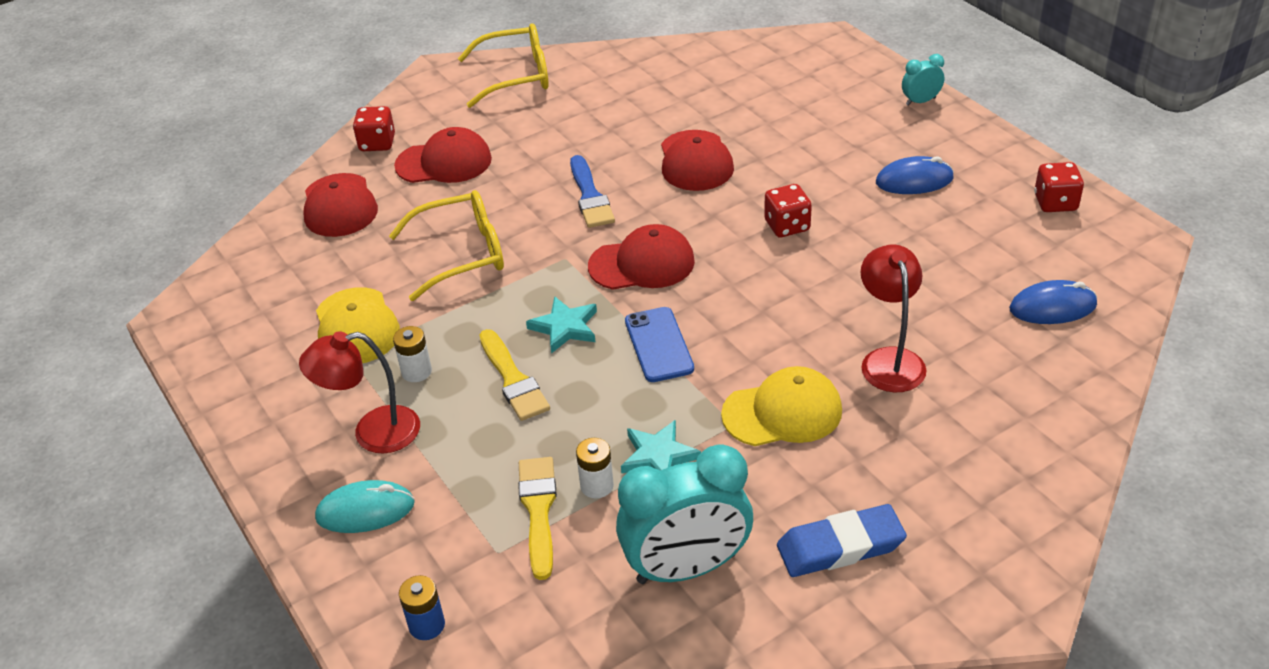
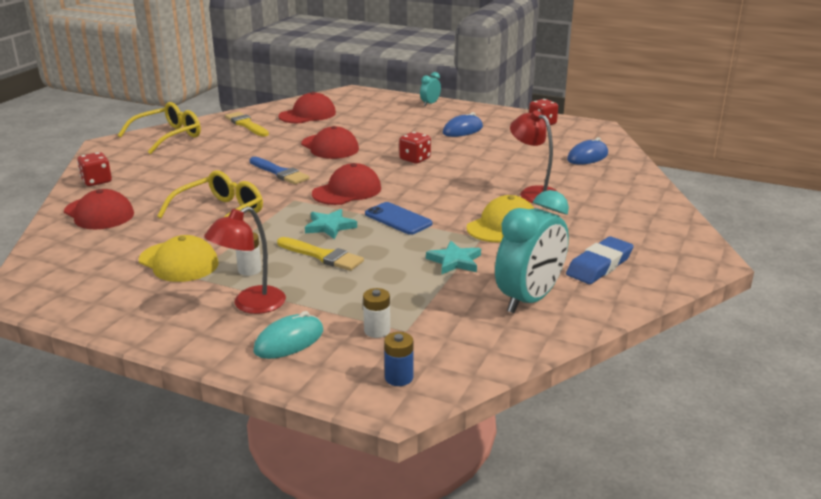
camera: 35 degrees left, 15 degrees down
(444, 162) = (158, 179): red cap -> red cap (307, 115)
(539, 510) = (409, 304): yellow brush -> yellow brush (246, 124)
(597, 486) = (433, 283): white battery -> white battery (377, 331)

